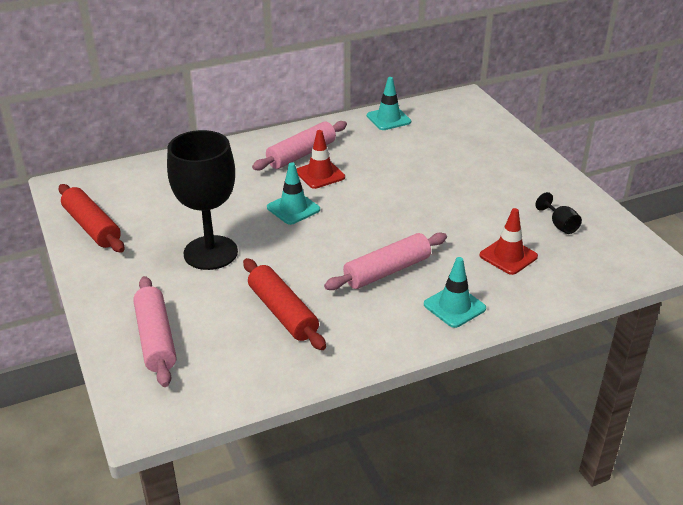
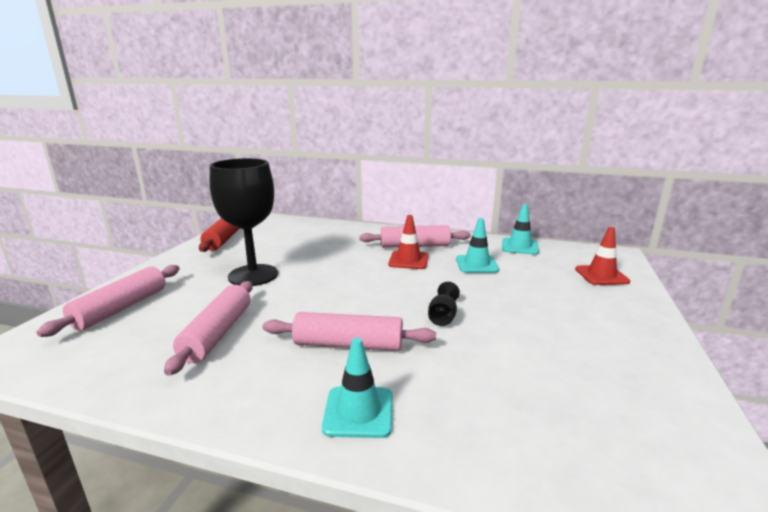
camera: 40 degrees right, 15 degrees down
(283, 312) = (218, 333): red rolling pin -> pink rolling pin
(293, 208) = (353, 272): turquoise traffic cone -> turquoise traffic cone (476, 264)
(508, 256) = (495, 393): red traffic cone -> red traffic cone (601, 275)
(560, 225) = (609, 392): black goblet -> black goblet (443, 317)

